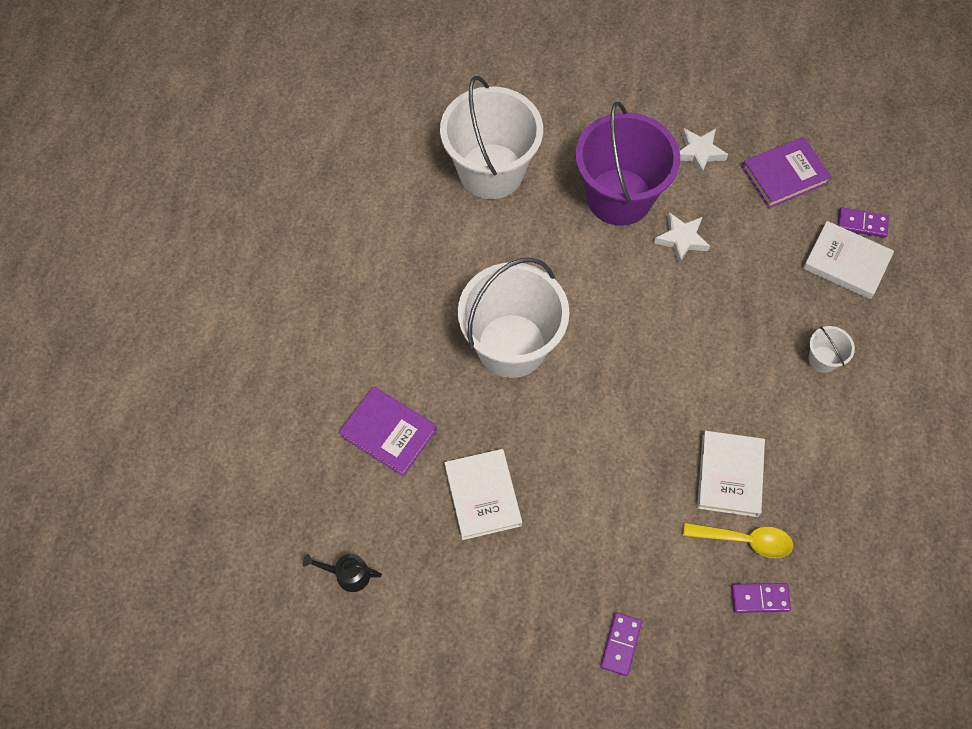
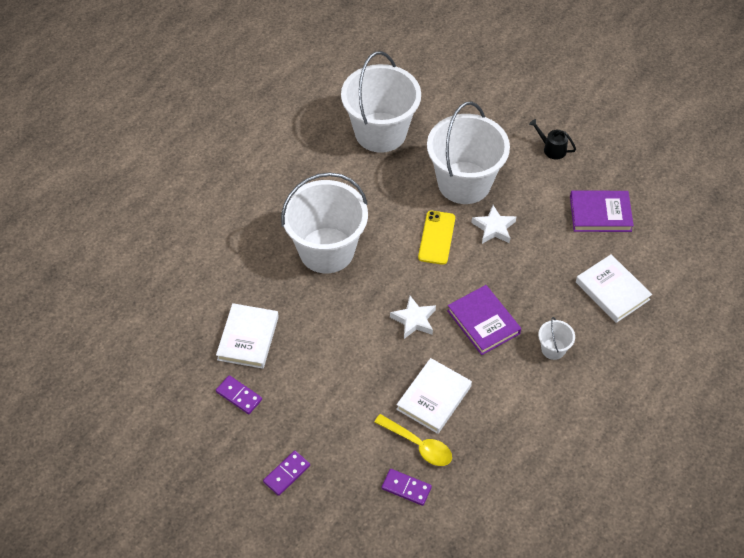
camera: 25 degrees right, 10 degrees down
(348, 574) = (127, 349): black watering can -> black watering can (552, 149)
(389, 433) = (208, 272): purple book -> purple book (483, 322)
(619, 197) = (464, 183): purple bucket -> white bucket
(626, 277) = (436, 237): none -> yellow phone
(699, 152) = (543, 175): white star -> white star (414, 320)
(862, 224) = (641, 269): purple domino -> purple domino (239, 396)

